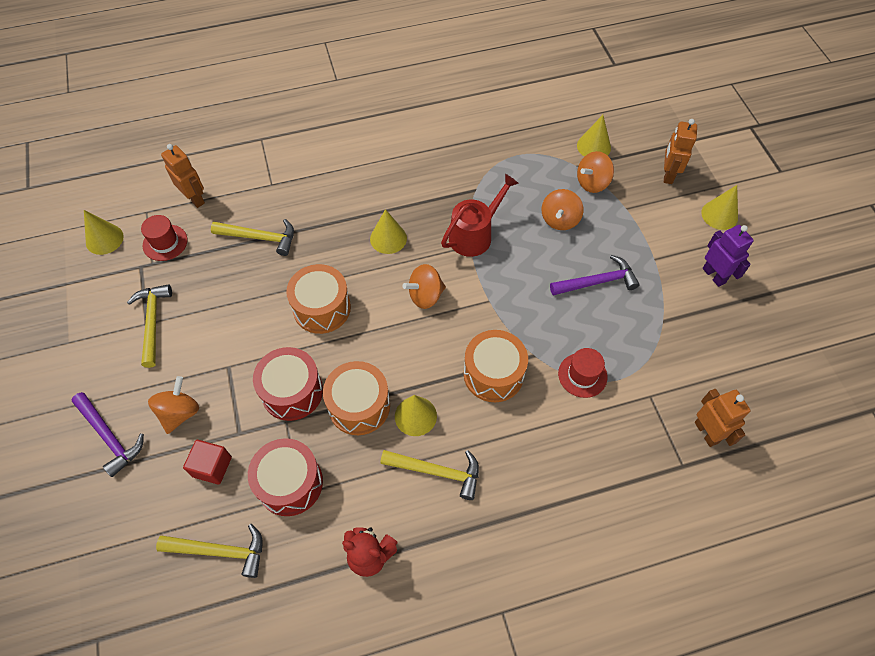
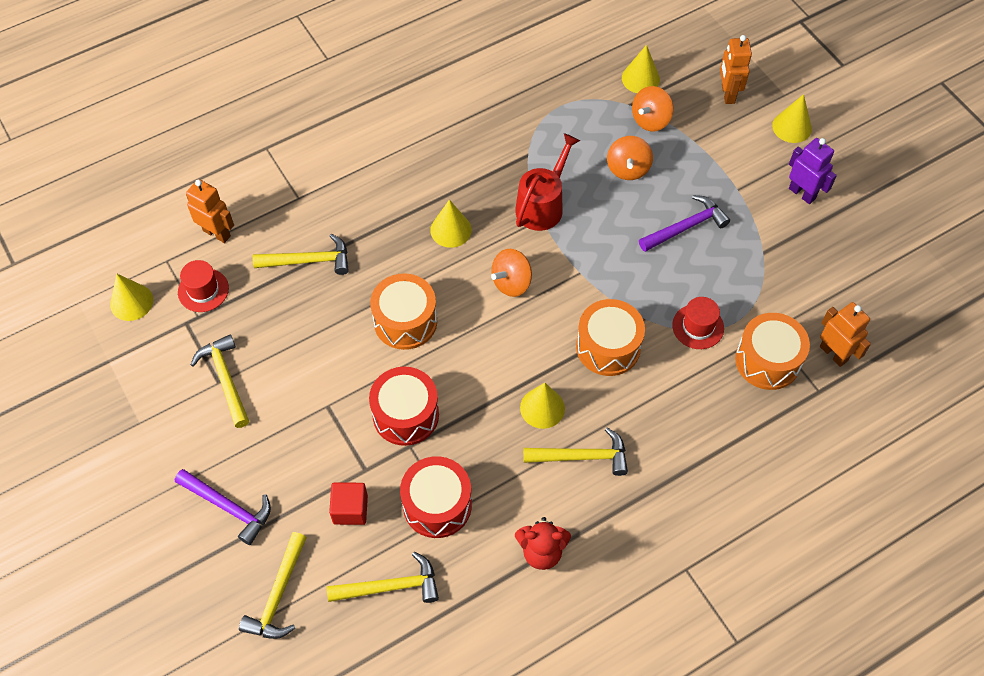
camera: 15 degrees left, 0 degrees up
(119, 531) = (278, 595): none -> yellow hammer
(180, 413) = (294, 465): orange spinning top -> none
(359, 406) = (481, 412): orange drum -> orange drum (767, 360)

